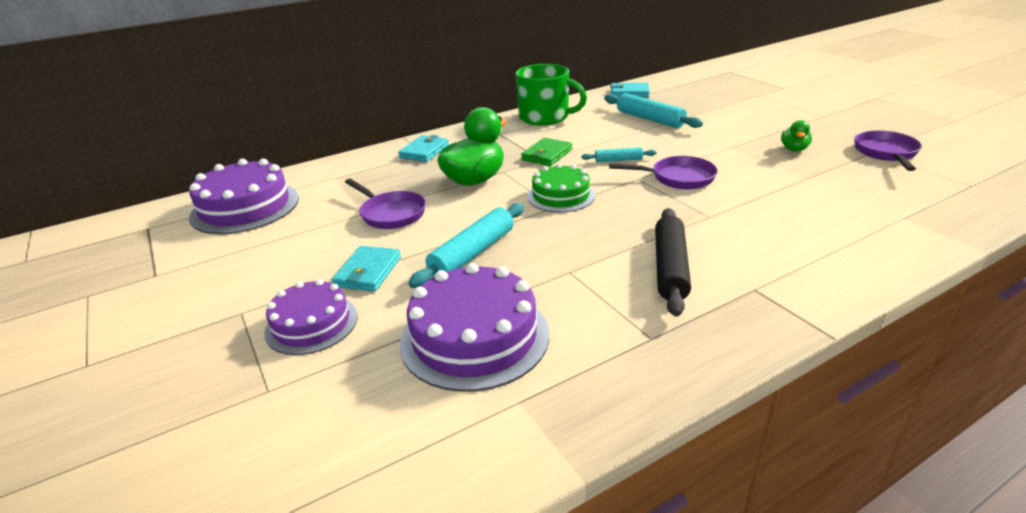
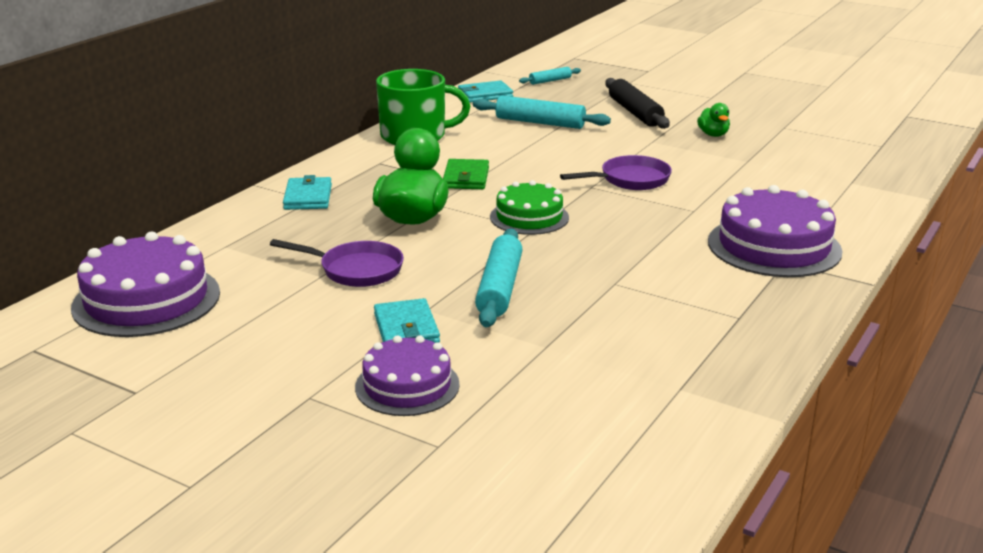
camera: 30 degrees left, 5 degrees down
(474, 337) = (587, 354): purple cake -> purple cake (774, 246)
(618, 160) = (551, 171): turquoise rolling pin -> turquoise rolling pin (550, 81)
(670, 268) = (701, 261): black rolling pin -> black rolling pin (634, 112)
(886, 153) = (795, 127): purple pan -> none

